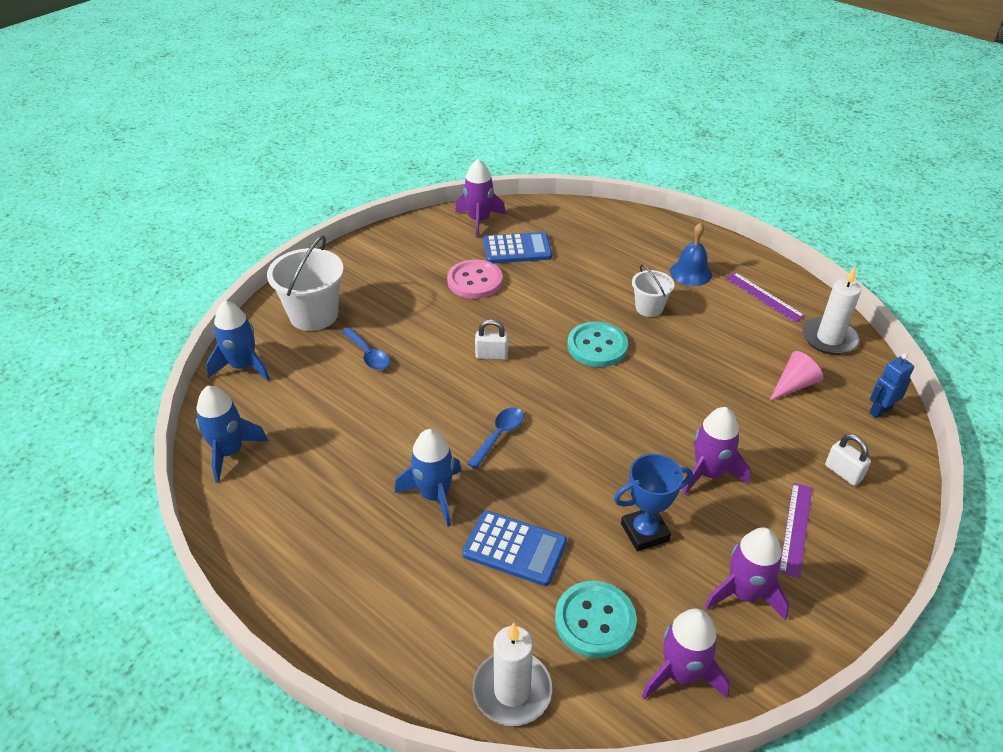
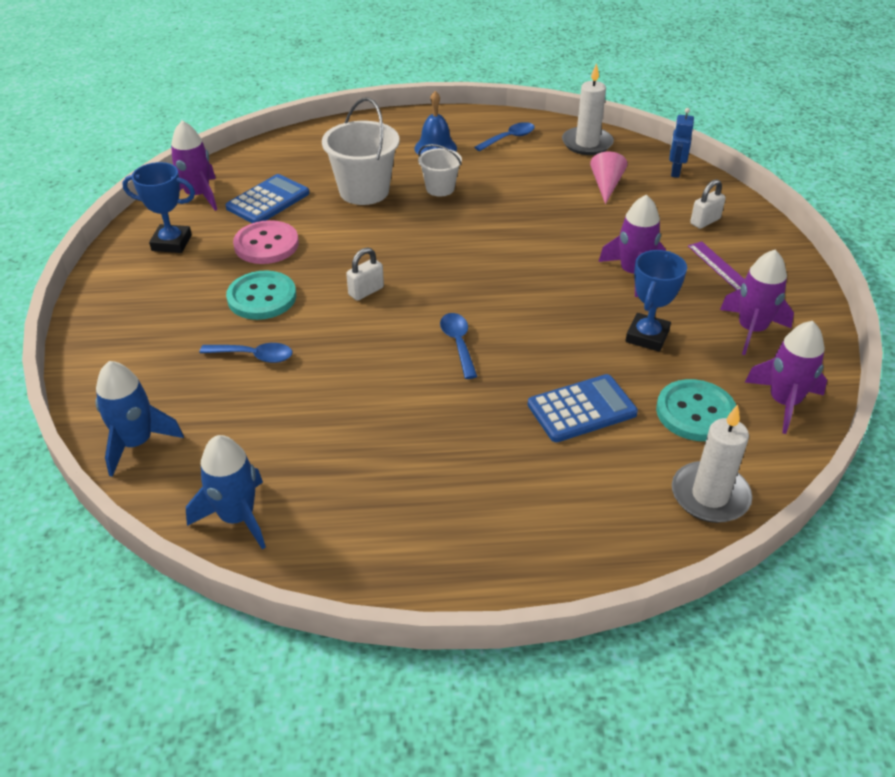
camera: 45 degrees left, 0 degrees up
(314, 315) = (145, 357): white bucket -> white bucket (364, 191)
(422, 246) = (171, 243): none -> blue trophy
(435, 495) = (472, 418): blue rocket -> none
(597, 346) = (440, 236): turquoise button -> turquoise button (262, 297)
(764, 297) = (509, 138): purple ruler -> blue spoon
(843, 472) = (705, 221): white padlock -> white padlock turned 45 degrees counterclockwise

